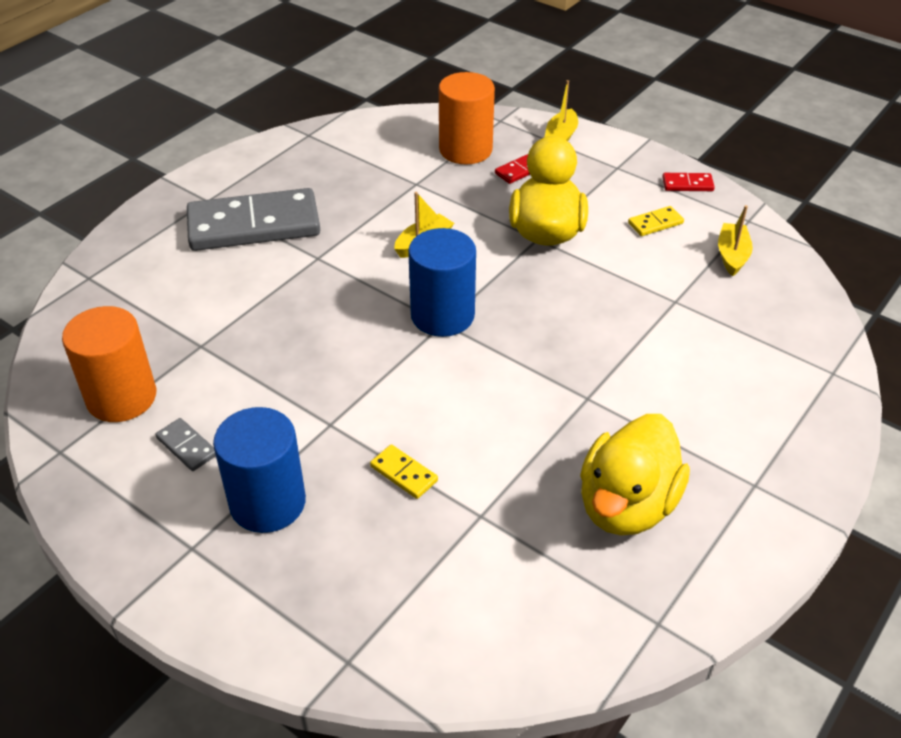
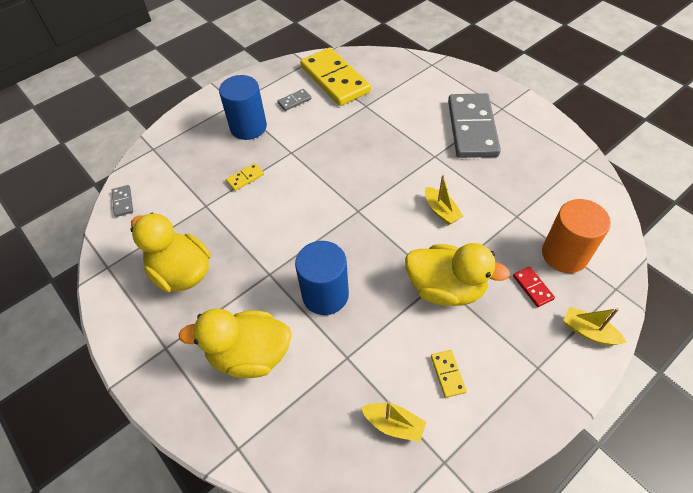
camera: 105 degrees right, 10 degrees up
(121, 397) = (335, 79): orange cylinder -> yellow domino
(442, 315) = (364, 211): blue cylinder -> blue cylinder (325, 295)
(506, 659) = (123, 202): none -> grey domino
(687, 184) = (506, 424): red domino -> none
(717, 388) = (250, 355): none -> yellow duck

